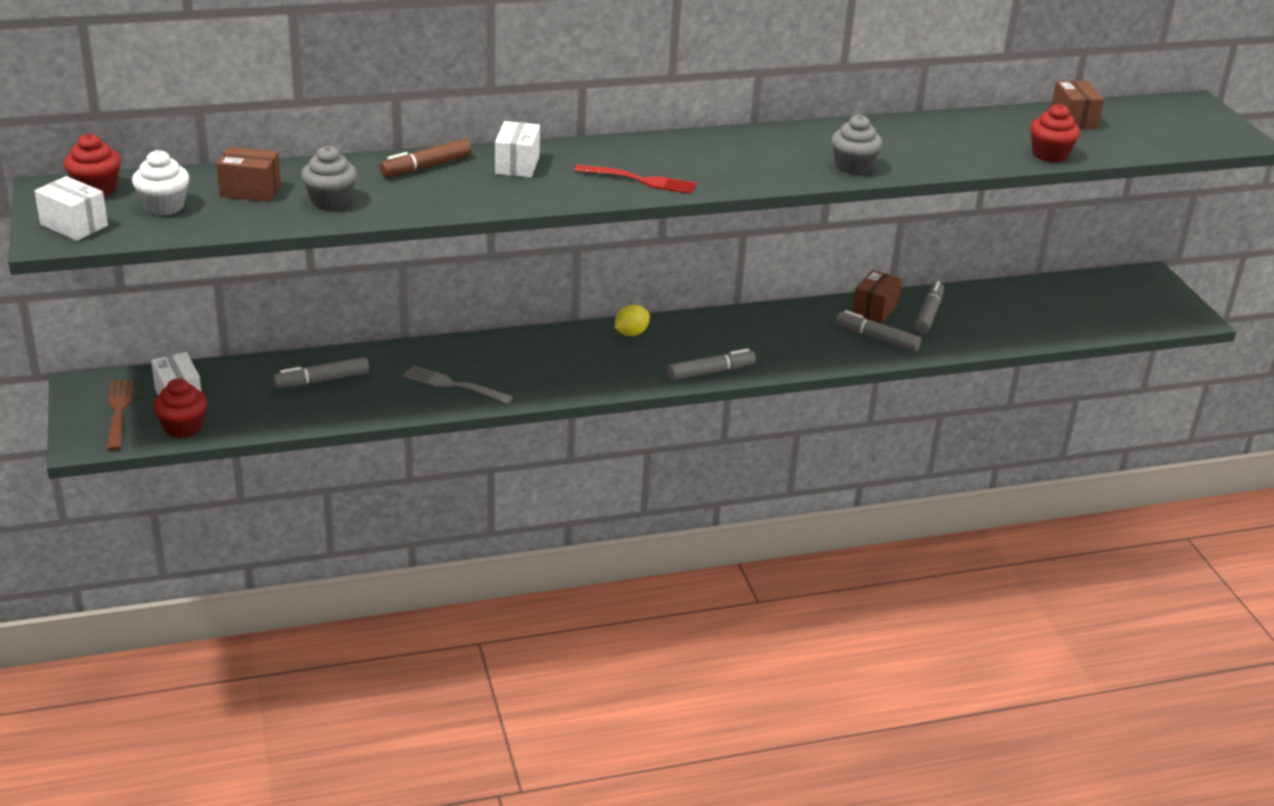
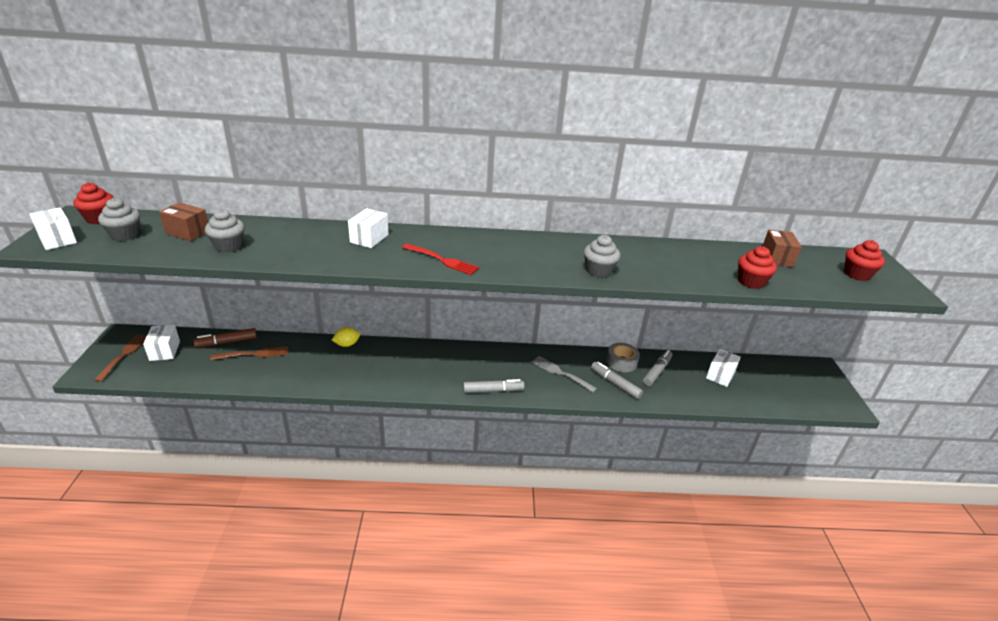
camera: 15 degrees right, 0 degrees up
(164, 206) = (125, 235): white cupcake -> grey cupcake
(183, 427) = (149, 373): red cupcake -> red cupcake (857, 274)
(322, 380) = (253, 354): grey marker -> brown fork
(426, 167) = (311, 232): brown marker -> brown marker (226, 342)
(454, 385) = (327, 371): grey fork -> grey fork (561, 373)
(631, 333) = (457, 353): yellow lemon -> yellow lemon (347, 344)
(874, 309) = (621, 362): brown box -> grey tape
(1017, 306) = (720, 375): none -> white box

